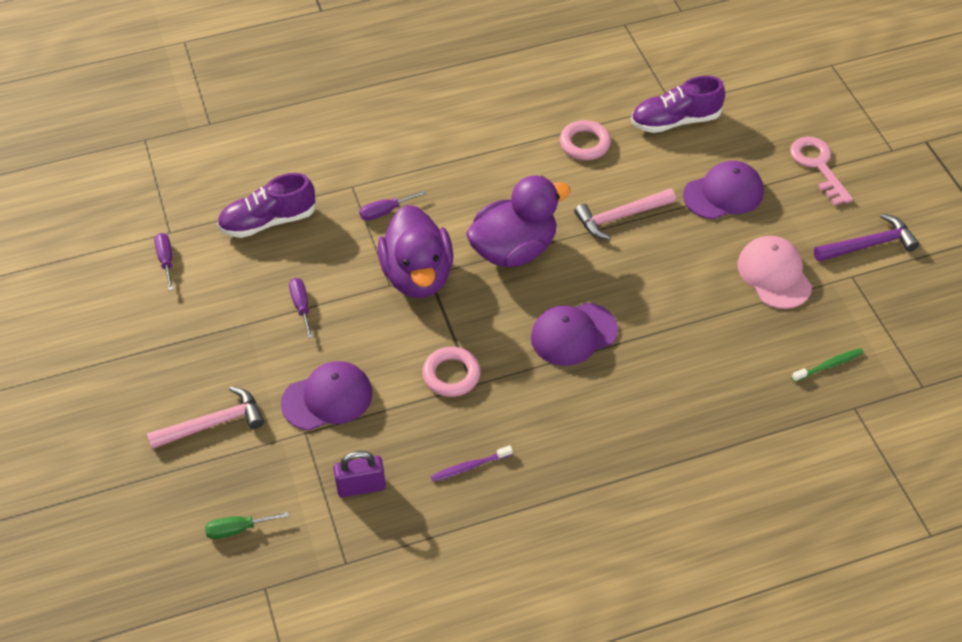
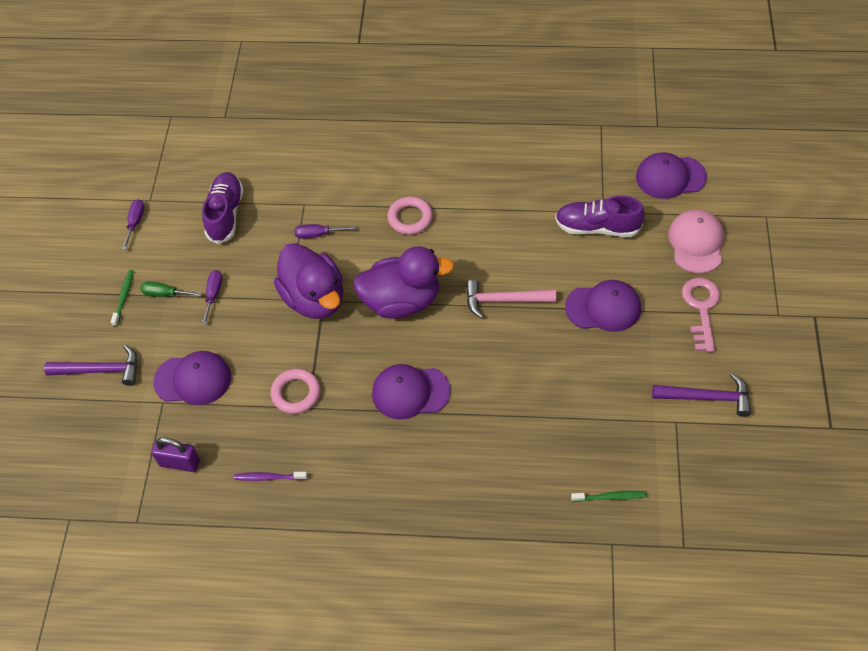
camera: 25 degrees right, 5 degrees up
(197, 340) = (124, 297): none -> green toothbrush
(213, 424) = (101, 370): pink hammer -> purple hammer
(237, 529) = (74, 463): green screwdriver -> green screwdriver (165, 294)
(268, 221) = (225, 214): purple shoe -> purple shoe turned 90 degrees clockwise
(418, 276) = (314, 298): purple duck -> purple duck turned 45 degrees counterclockwise
(585, 144) = (509, 225): pink ring -> pink ring (410, 218)
(720, 54) = (670, 177): none -> purple cap
(774, 274) = (607, 396): pink cap -> pink cap (696, 243)

